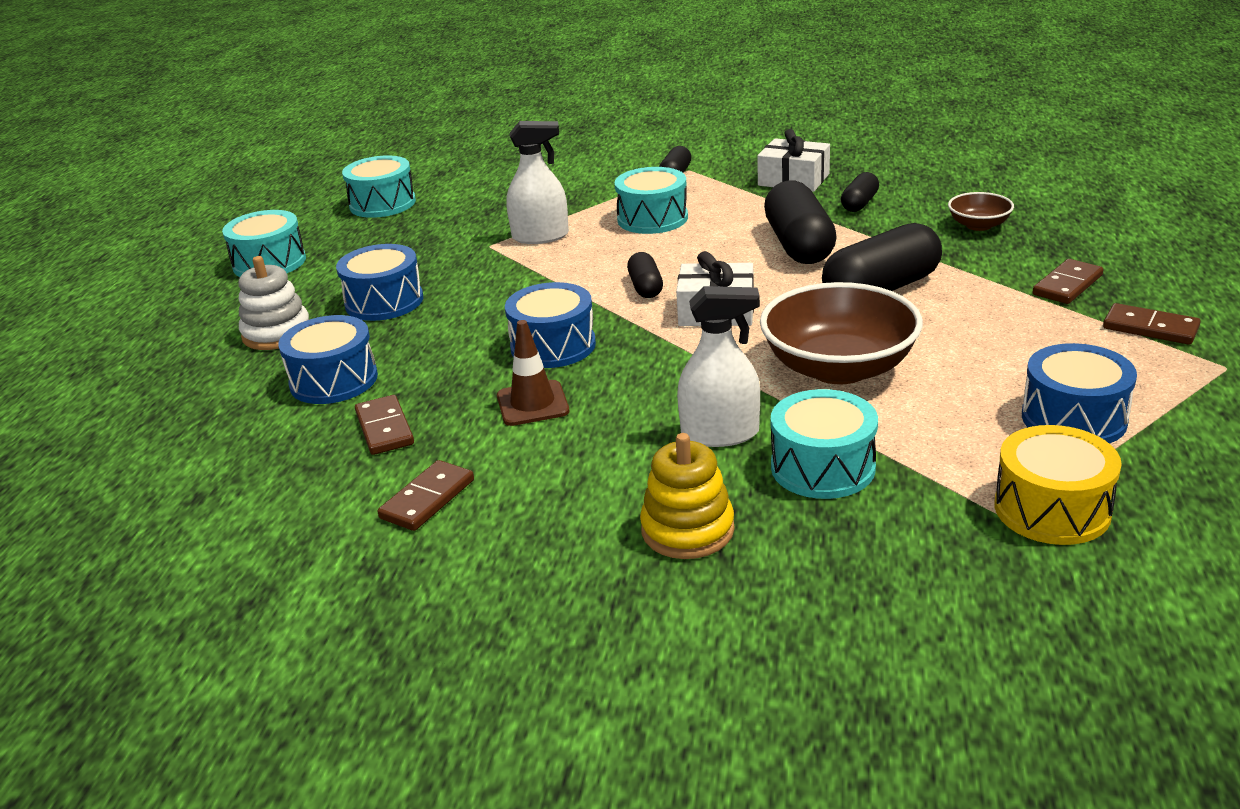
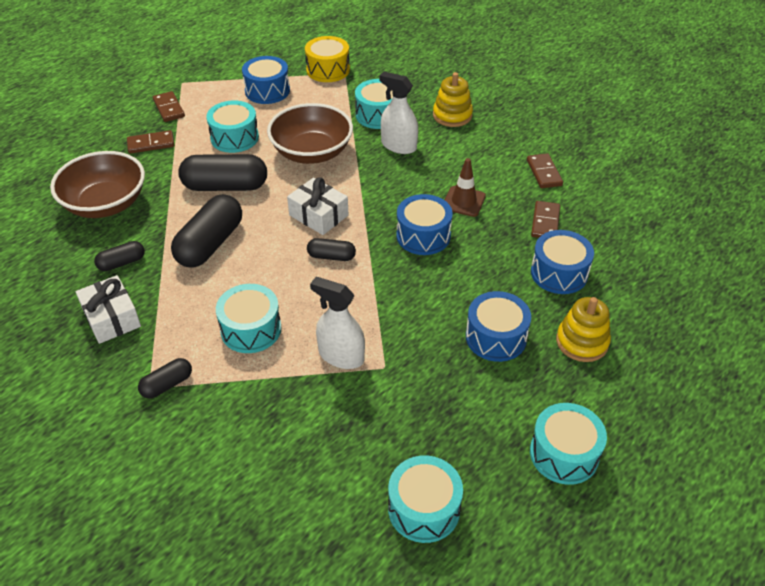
camera: 150 degrees left, 15 degrees up
(277, 333) = (582, 342): white stacking toy -> yellow stacking toy
(427, 499) = (544, 173): brown domino -> brown domino turned 75 degrees counterclockwise
(645, 287) = (331, 256): black capsule -> black capsule turned 75 degrees clockwise
(978, 225) = (105, 204): brown bowl -> brown bowl, size x2.04
(979, 337) = (234, 137): none -> turquoise drum

